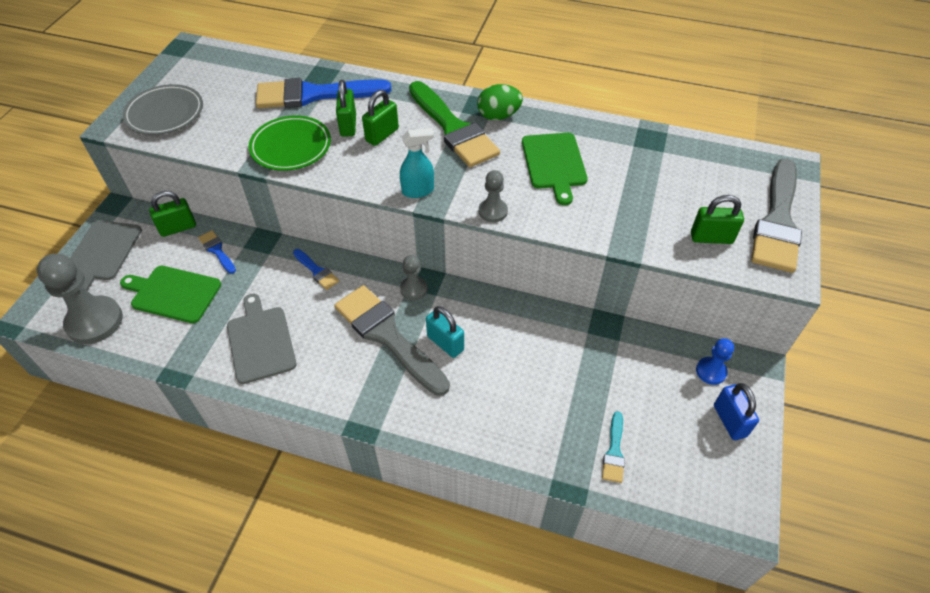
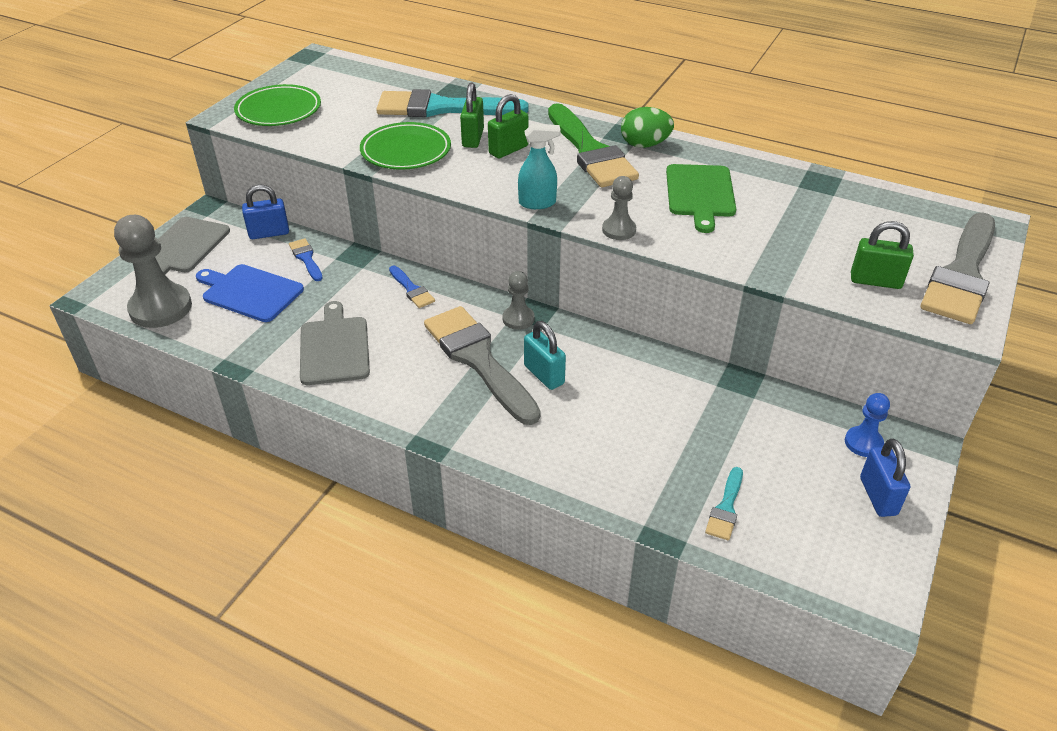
camera: 10 degrees right, 10 degrees down
(165, 113) = (279, 110): grey plate -> green plate
(173, 293) = (250, 292): green cutting board -> blue cutting board
(178, 228) = (269, 233): green padlock -> blue padlock
(314, 95) = (442, 108): blue brush -> turquoise brush

